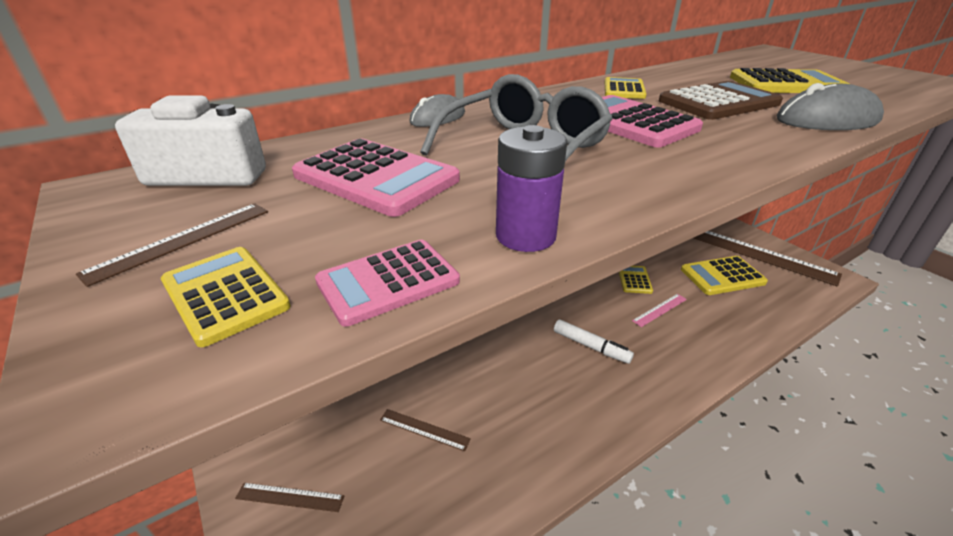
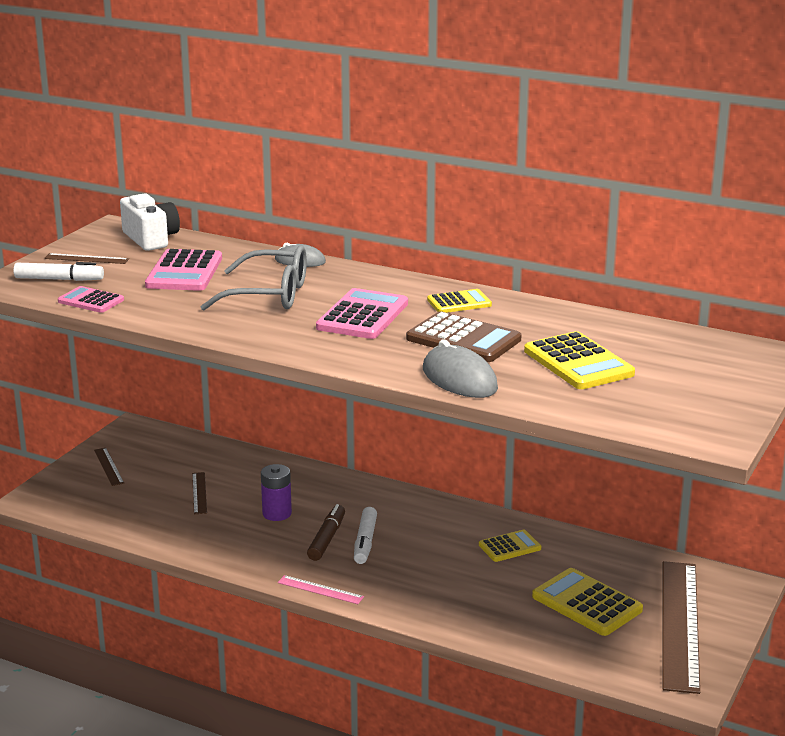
camera: 60 degrees right, 10 degrees down
(225, 294) = (59, 279): yellow calculator -> white marker
(525, 236) = (153, 316): purple battery -> purple battery (277, 513)
(573, 367) = (327, 539): none -> brown marker
(660, 310) = (467, 570): pink ruler -> pink ruler (320, 590)

